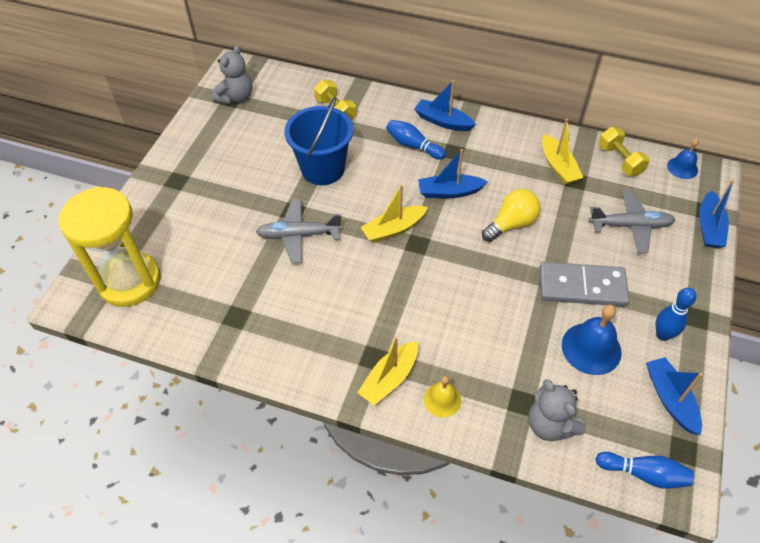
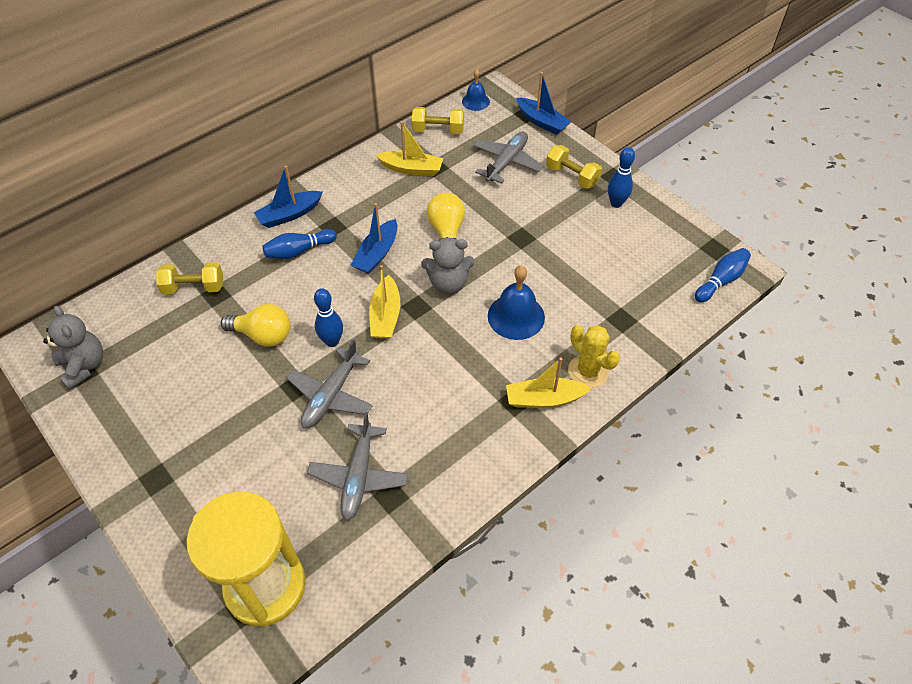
camera: 60 degrees left, 0 degrees up
(241, 288) = (358, 476): none -> grey plane
(323, 169) = (263, 335): blue bucket -> yellow light bulb
(346, 210) = (332, 341): none -> blue bowling pin
(389, 378) = (544, 399): yellow boat -> yellow boat turned 105 degrees clockwise
(442, 399) = (588, 371): yellow bell -> yellow cactus
(550, 425) = (652, 313): grey teddy bear -> grey teddy bear (448, 283)
(582, 286) = (542, 223): grey domino -> none
(591, 348) = (601, 250): blue bell -> blue bell (516, 316)
(662, 283) = (572, 176): none -> yellow dumbbell
(670, 399) = (671, 231): blue boat -> none

